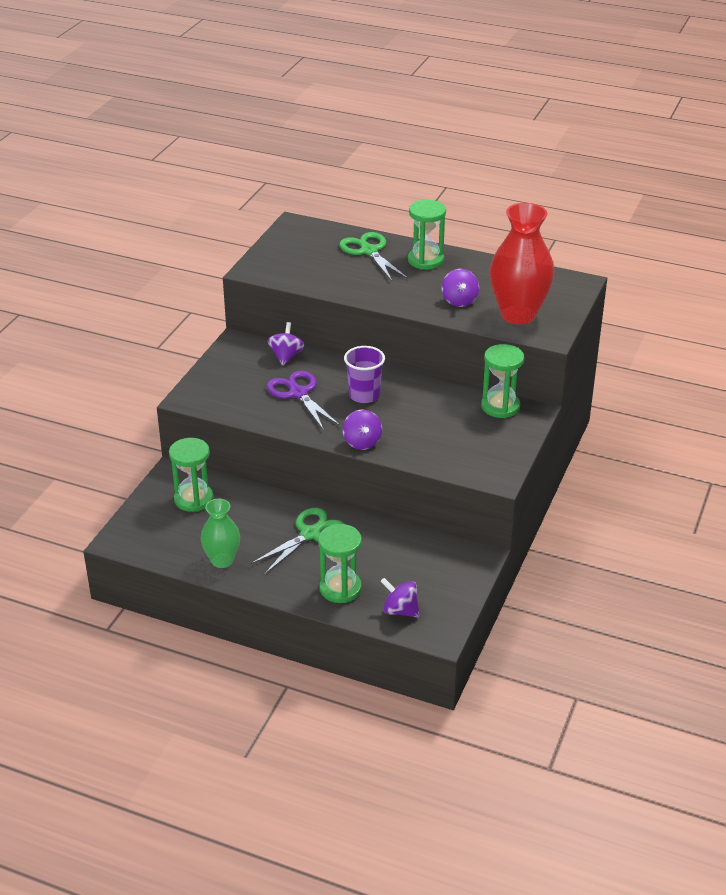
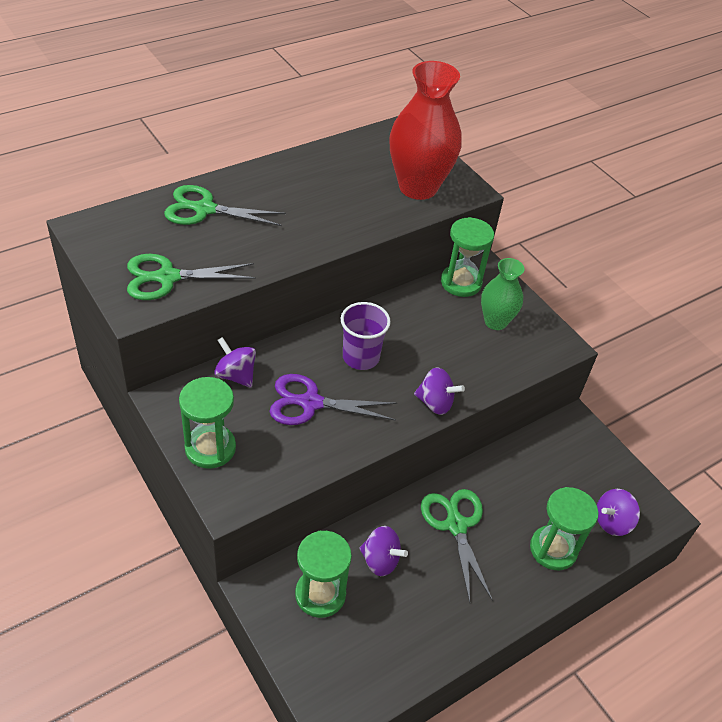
camera: 60 degrees left, 10 degrees up
(222, 560) = (442, 626): green vase -> green vase (495, 322)
(291, 268) = (167, 277): none -> green scissors
(425, 260) = (266, 186): green hourglass -> green hourglass (210, 448)
(459, 301) = (358, 206): purple spinning top -> purple spinning top (380, 560)

